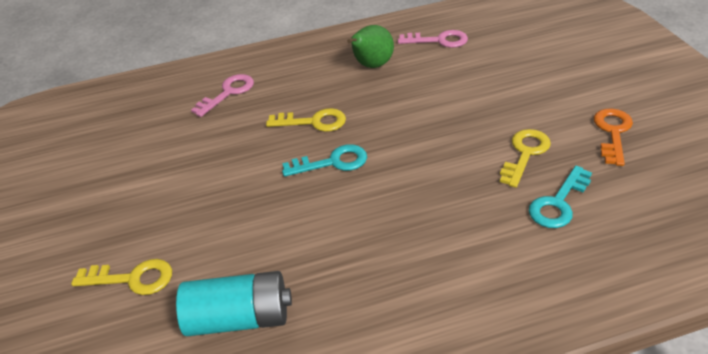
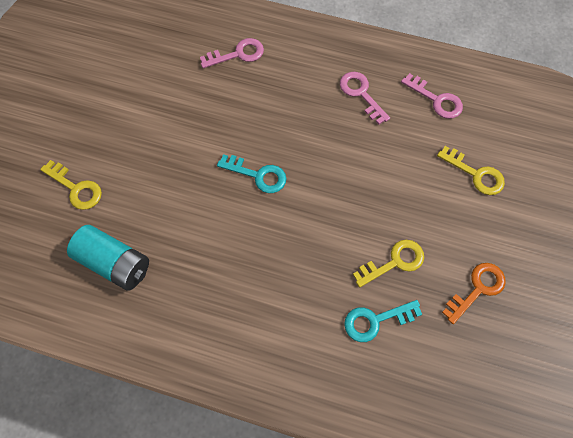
camera: 30 degrees right, 25 degrees up
(313, 122) = (274, 126): yellow key -> yellow key (475, 174)
(371, 65) = (361, 94): green pear -> pink key

